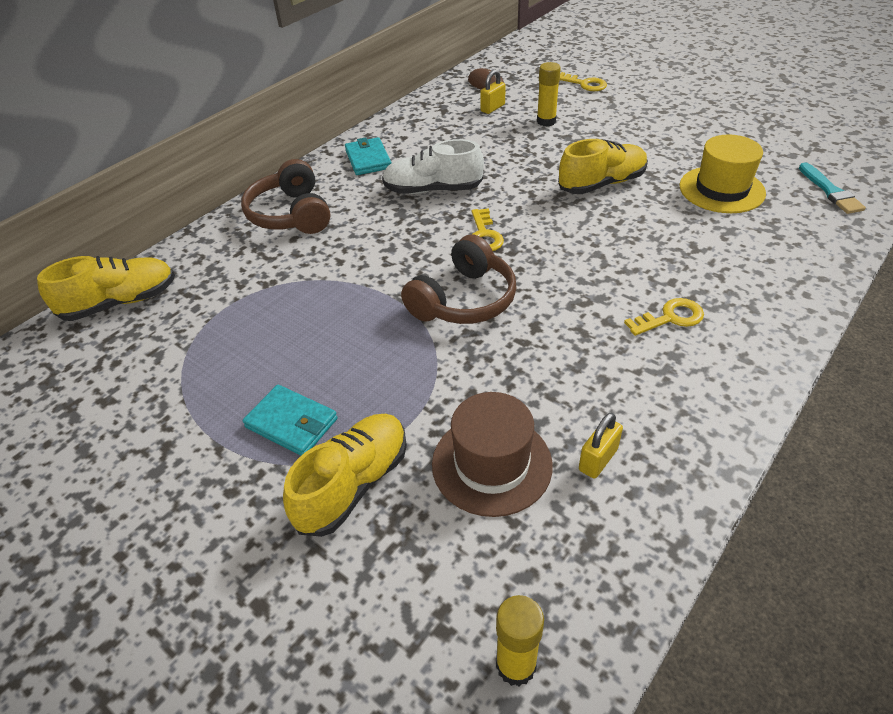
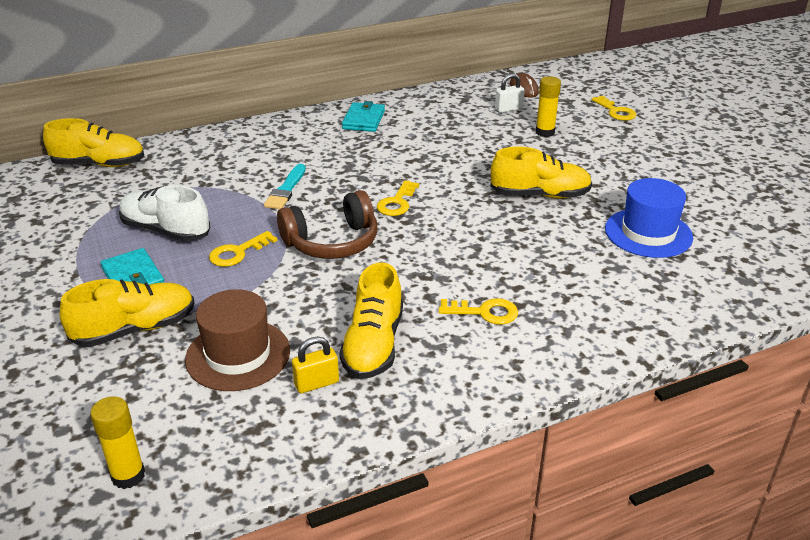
camera: 25 degrees right, 10 degrees down
(291, 214) = (266, 142): brown headphones -> none
(379, 348) = (238, 252): none -> yellow key
(432, 190) = (391, 157): white shoe -> white shoe (166, 231)
(492, 108) = (508, 109): yellow padlock -> white padlock
(609, 394) = (373, 345): none -> yellow shoe
(721, 189) = (648, 233): yellow hat -> blue hat
(830, 191) = (759, 268): turquoise brush -> turquoise brush (286, 190)

